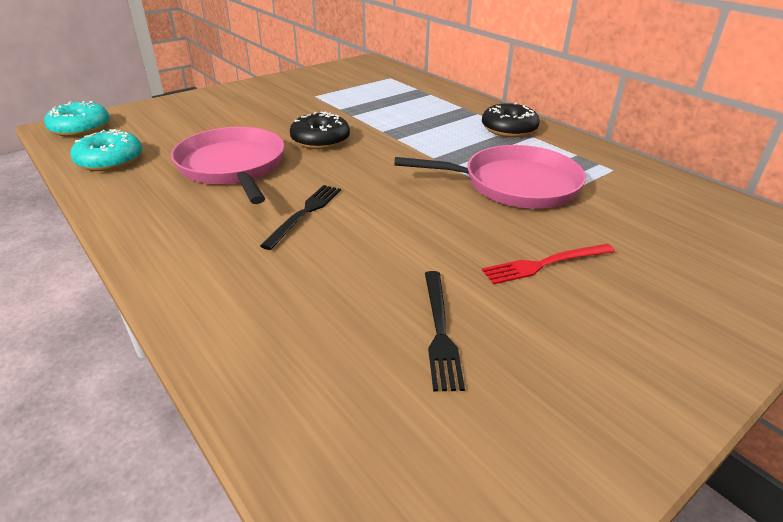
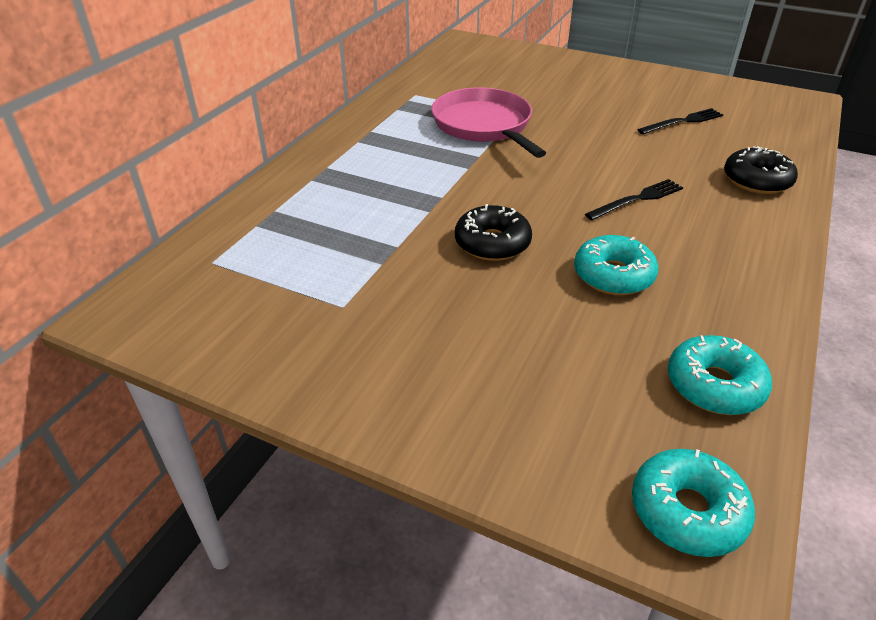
camera: 115 degrees left, 5 degrees up
(233, 166) = (613, 275): pink pan -> turquoise donut
(305, 213) = (637, 199): black fork -> black fork turned 150 degrees clockwise
(509, 129) = (361, 144): black donut -> black donut (756, 180)
(545, 264) = (581, 104): red fork -> none

